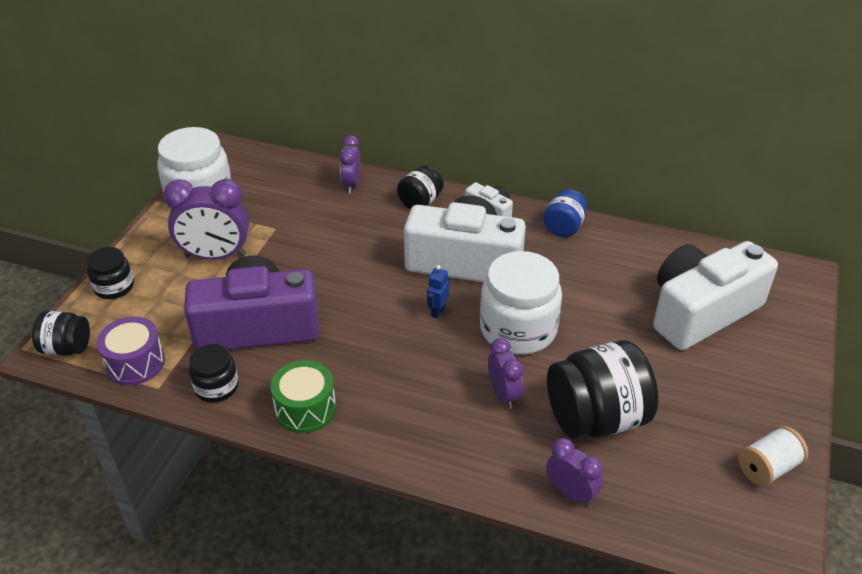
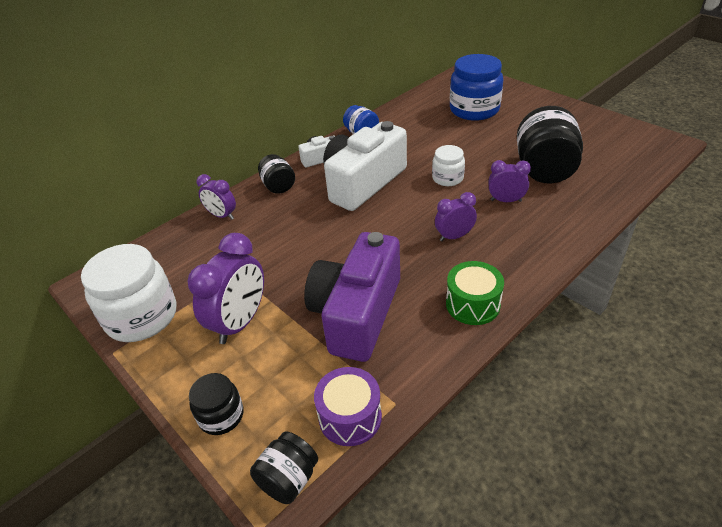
camera: 60 degrees left, 0 degrees up
(216, 387) = (418, 358): black jar -> none
(437, 311) = (406, 208): blue robot -> none
(518, 329) = (447, 178): white jar -> white jar, size x0.54
(570, 493) = (603, 197): purple clock -> purple clock (454, 236)
(701, 311) = (474, 110): white camera -> blue jar
(767, 468) = (605, 126): white spool -> none

